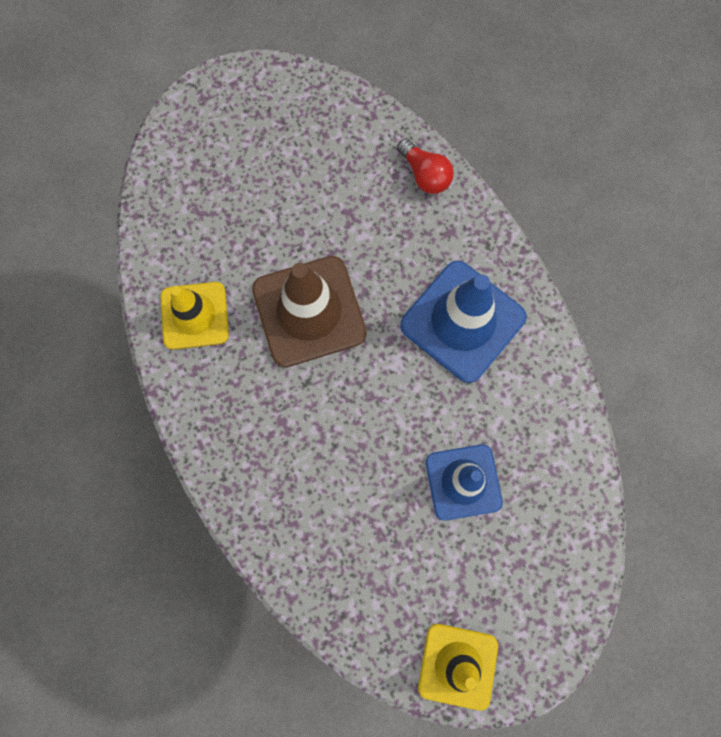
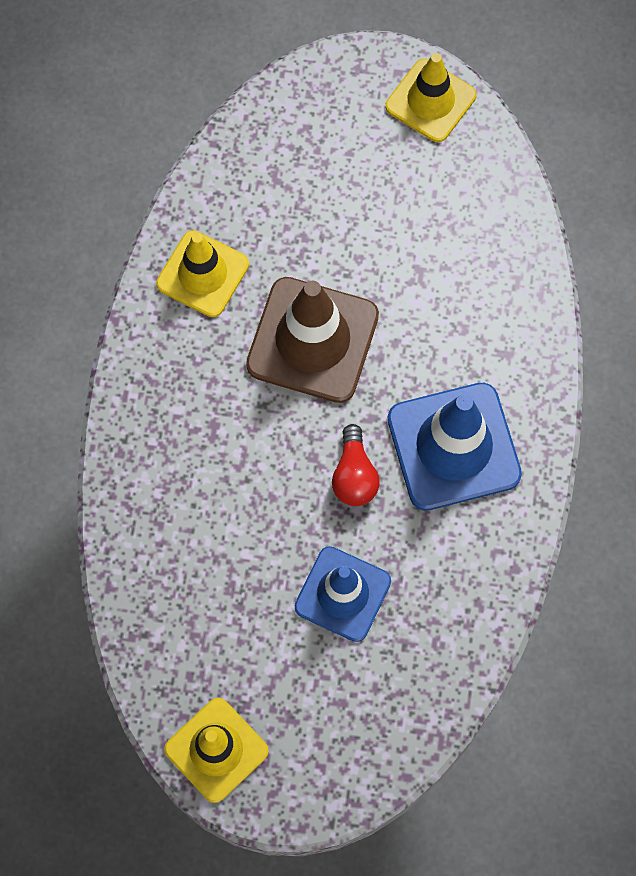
camera: 35 degrees right, 5 degrees down
(270, 89) = (430, 101): none -> yellow traffic cone
(425, 175) = (522, 282): red light bulb -> red light bulb (354, 475)

